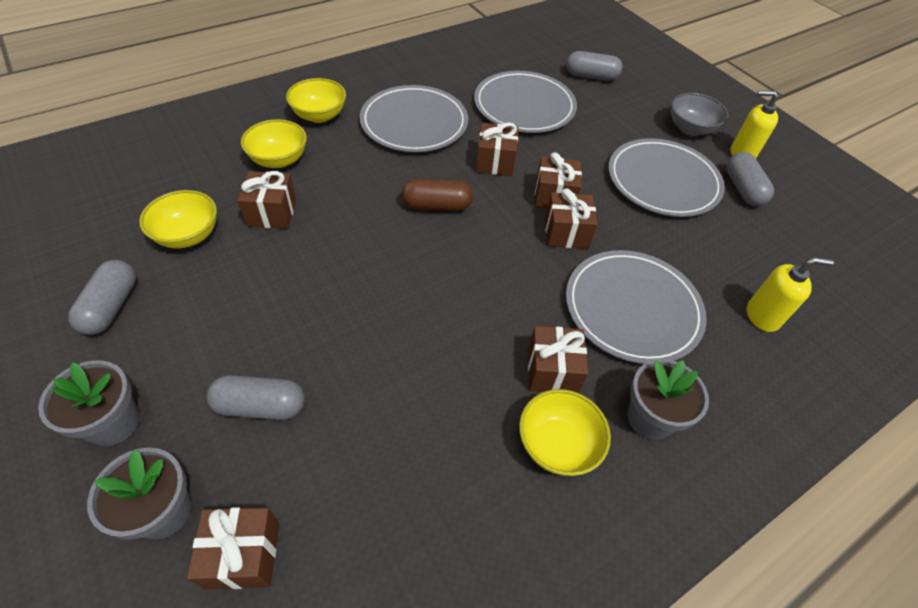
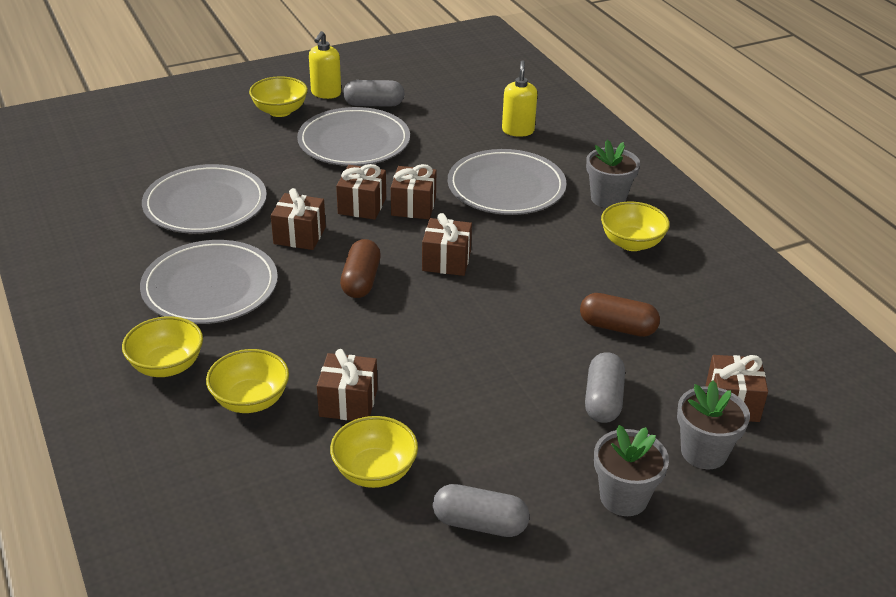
camera: 80 degrees left, 15 degrees down
(384, 423) = (617, 327): none -> brown capsule
(552, 370) = (567, 236): brown gift -> brown gift (446, 261)
(591, 76) = (165, 152): grey capsule -> none
(690, 129) = (280, 111): grey bowl -> yellow bowl

